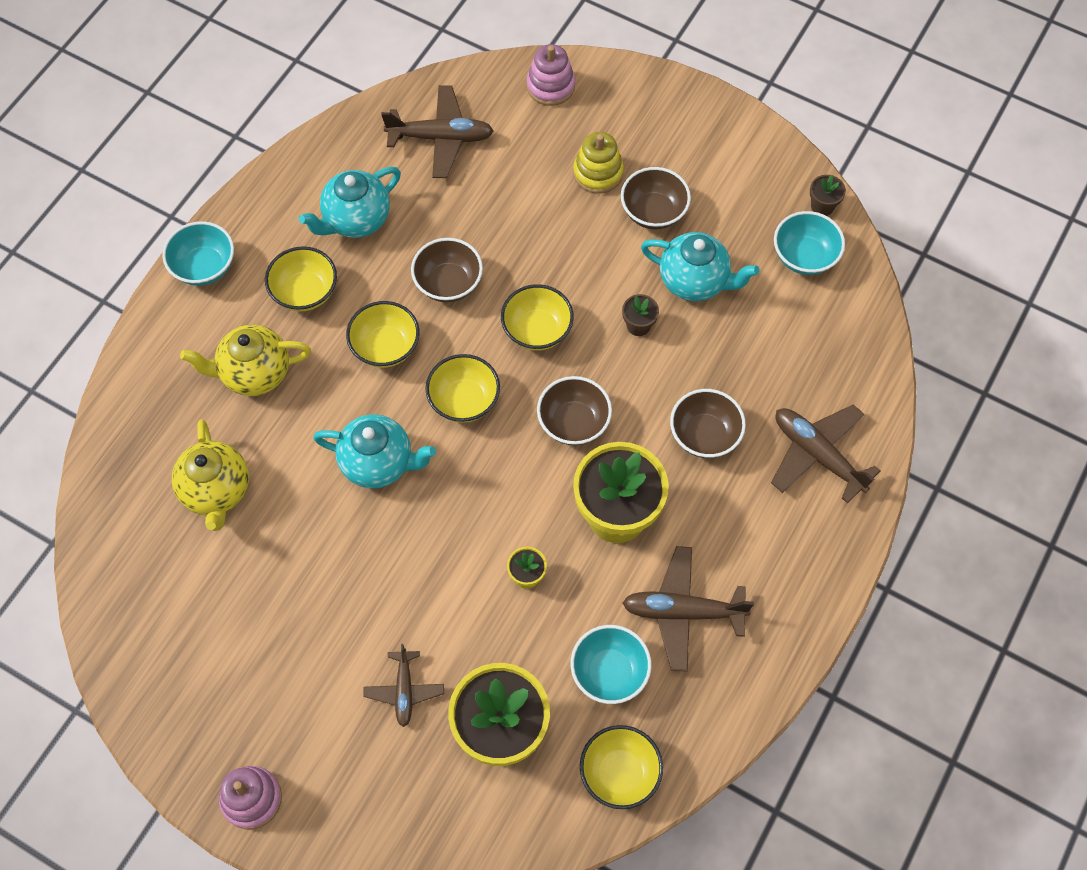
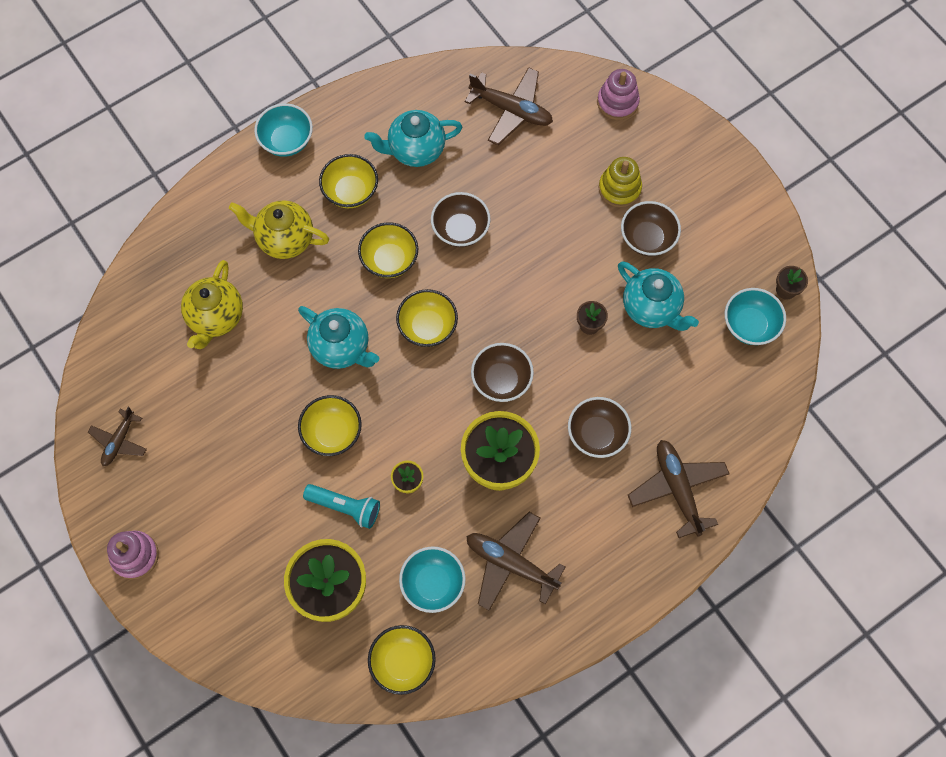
camera: 25 degrees right, 5 degrees up
(404, 690) = (278, 527): brown plane -> brown plane (119, 441)
(469, 634) = (345, 507): none -> turquoise flashlight
(537, 330) = (509, 295): yellow bowl -> yellow bowl (332, 432)

